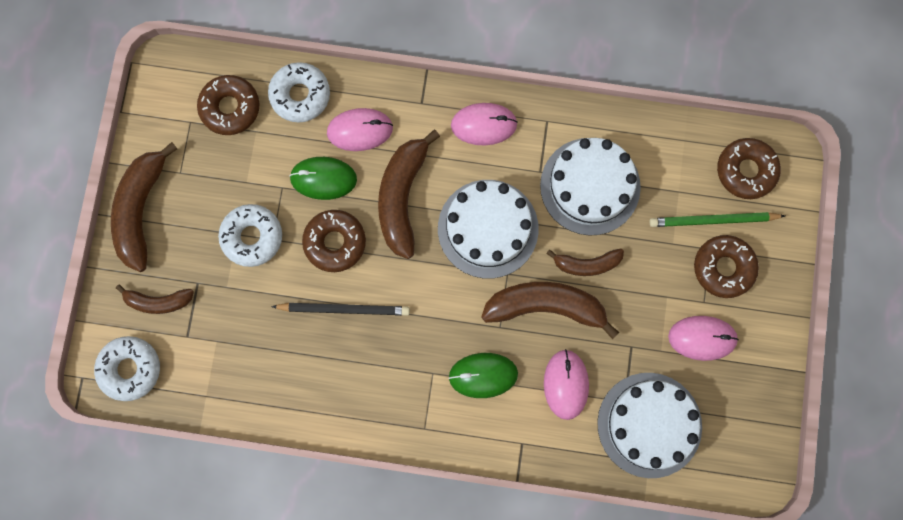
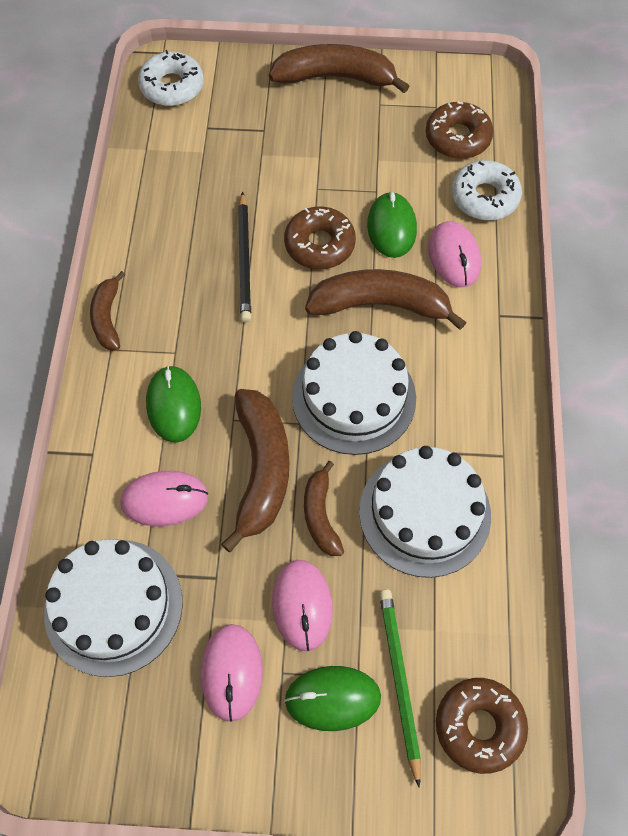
camera: 85 degrees right, 15 degrees down
(158, 301) = (242, 101): brown banana -> brown banana (108, 318)
(252, 237) = (317, 170): white donut -> none
(484, 125) = (484, 383): pink mouse -> pink mouse (302, 605)
(723, 268) = (332, 698): brown donut -> green mouse

